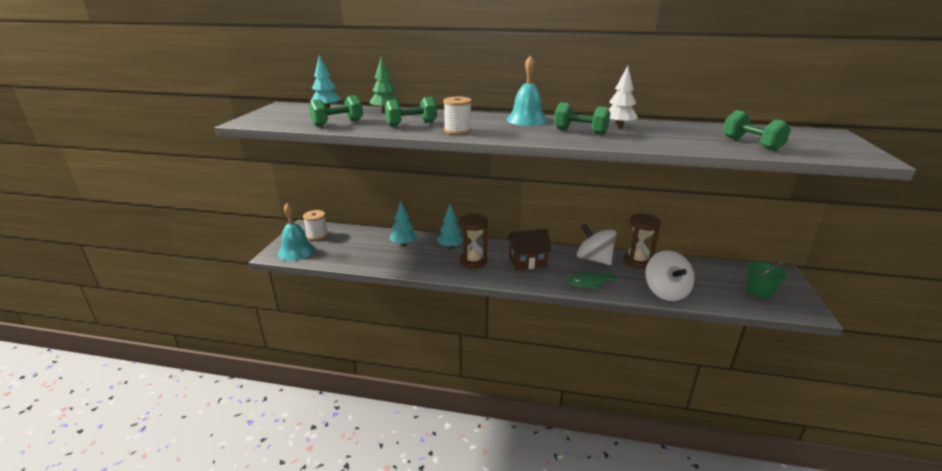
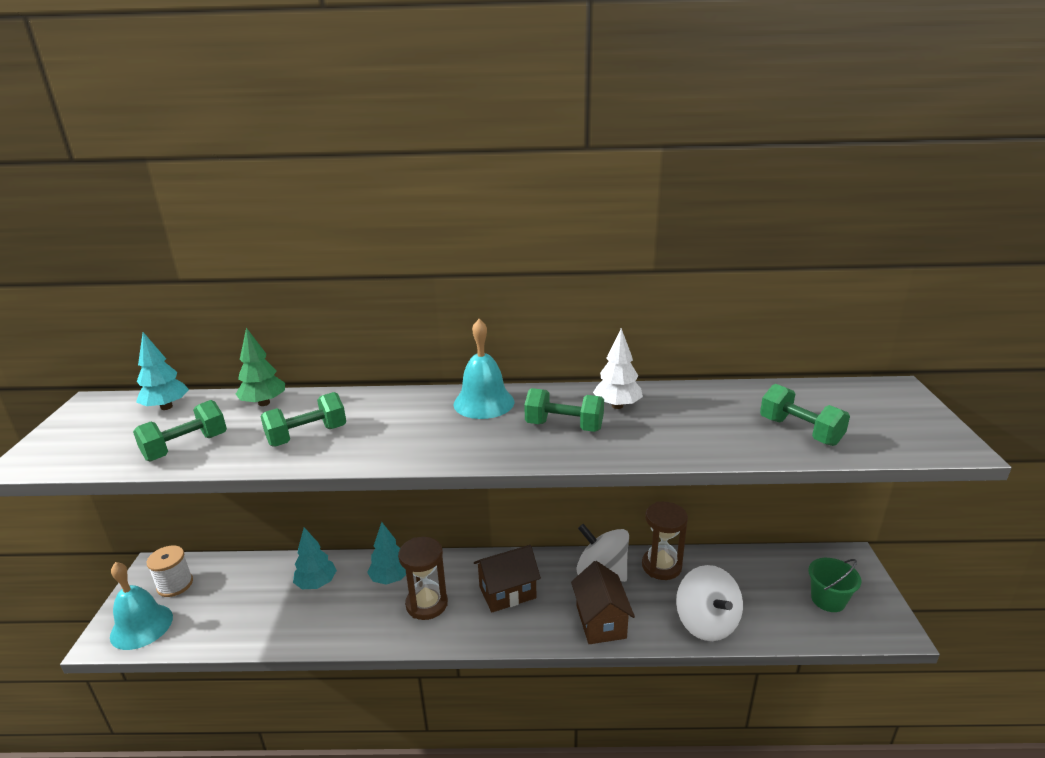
camera: 10 degrees left, 0 degrees up
(457, 130) = (381, 446): white spool -> none
(590, 283) = (600, 621): green fish -> brown house

